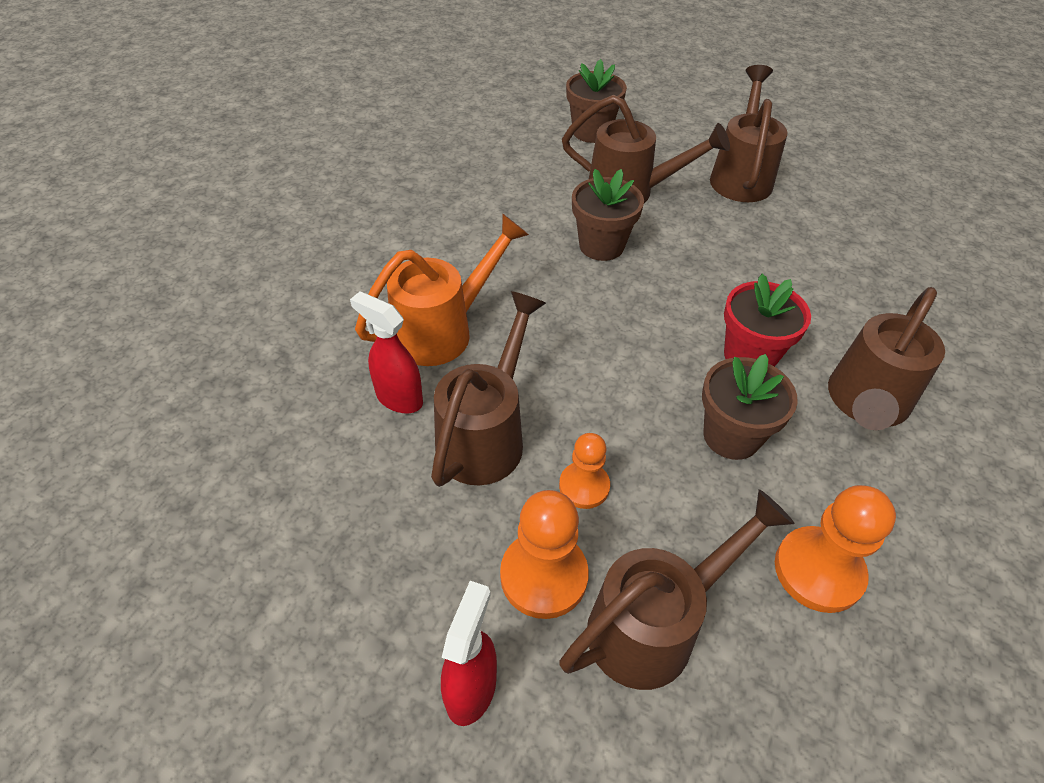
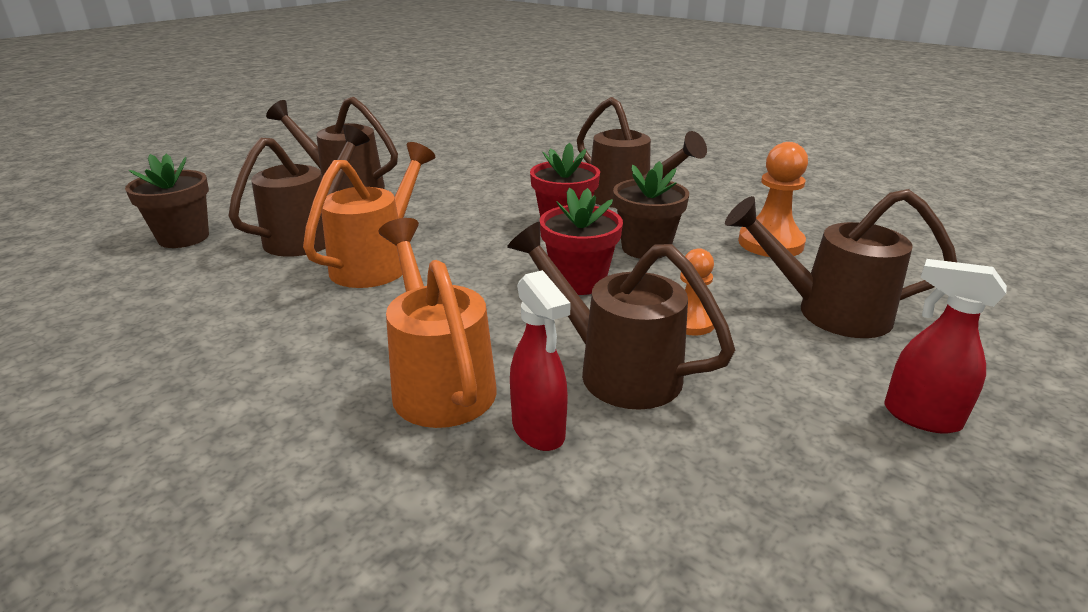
camera: 75 degrees left, 20 degrees down
(398, 398) = (538, 430): red spray bottle -> red spray bottle turned 75 degrees counterclockwise
(543, 576) = (790, 358): orange pawn -> none
(601, 245) = (377, 262): brown flower pot -> orange watering can
(627, 388) = (579, 281): none -> red flower pot
(654, 625) = (828, 312): brown watering can -> brown watering can turned 60 degrees counterclockwise

